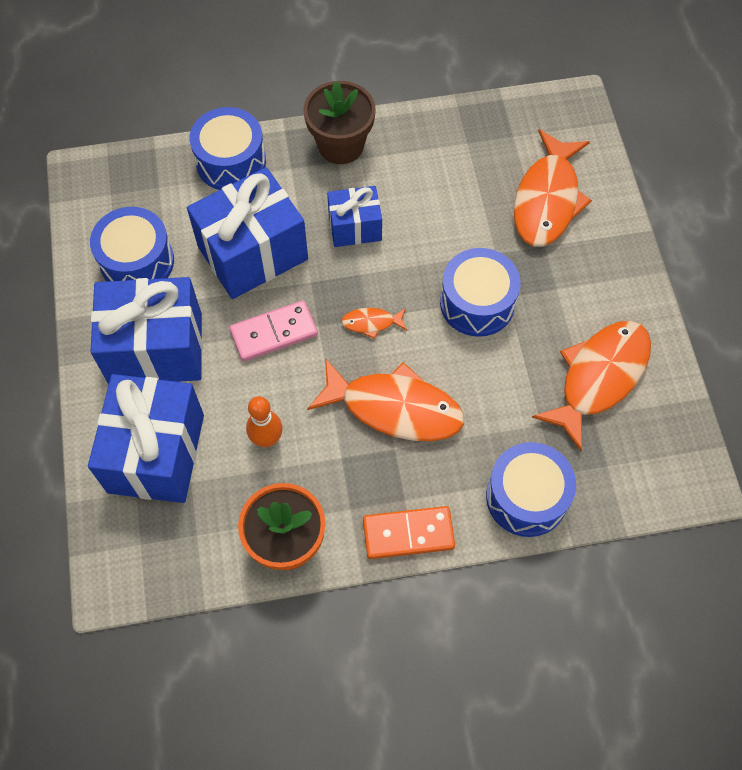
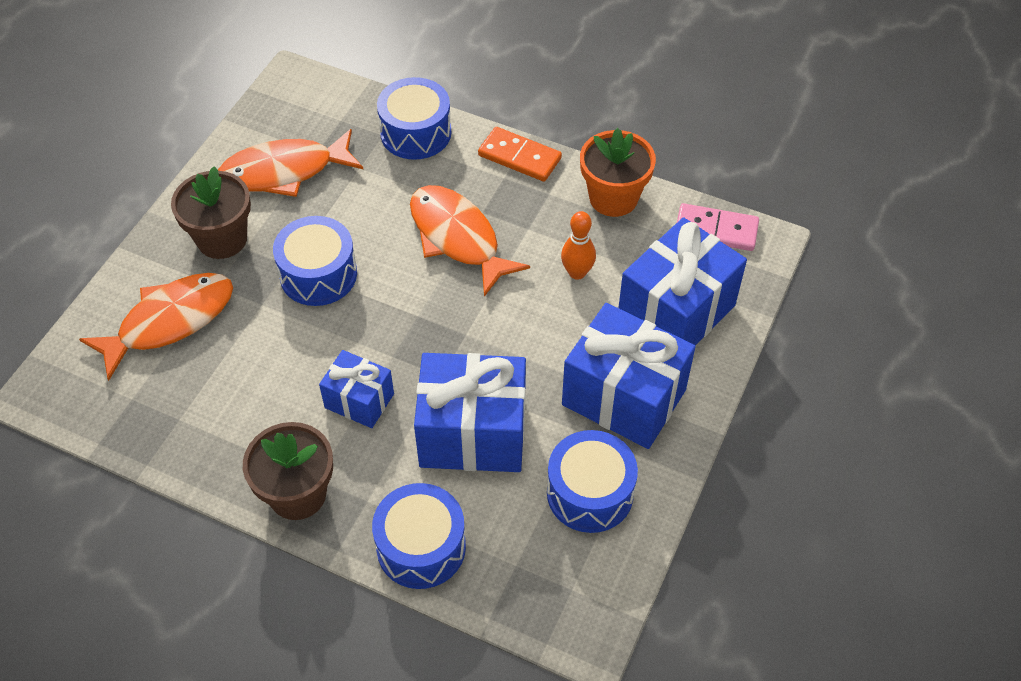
camera: 145 degrees left, 10 degrees down
(274, 333) = (509, 350): pink domino -> pink domino (716, 230)
(371, 323) = (419, 310): orange fish -> none
(581, 285) = (222, 239): none -> brown flower pot

